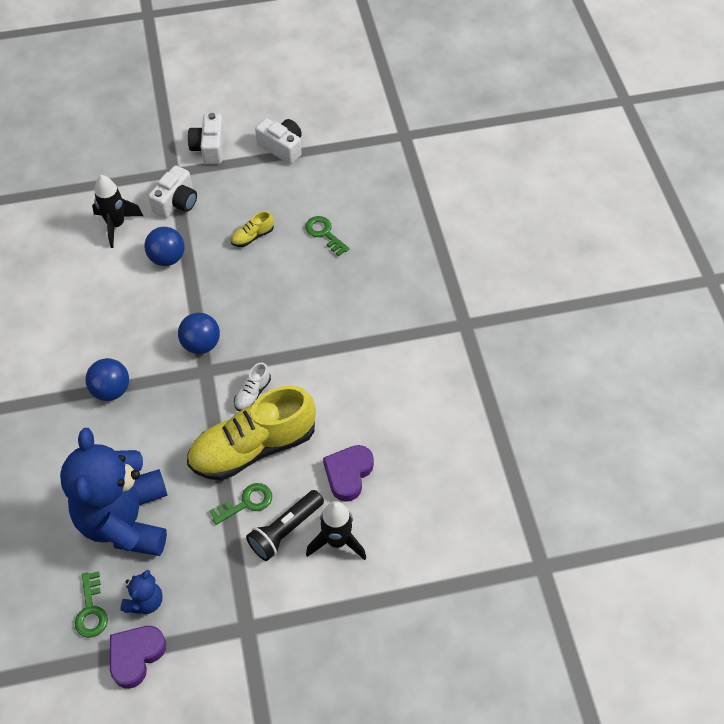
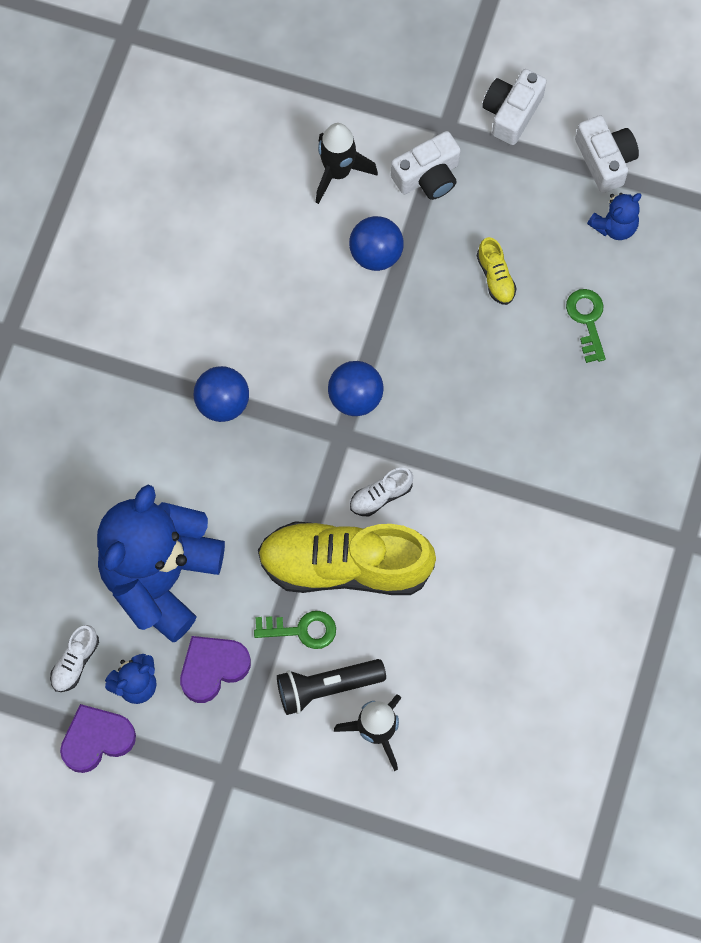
camera: 30 degrees right, 15 degrees up
(91, 610) = (75, 662): green key -> white shoe
(252, 236) = (495, 277): yellow shoe -> yellow shoe turned 105 degrees counterclockwise
(309, 178) = (614, 226): none -> blue teddy bear
(348, 474) = (434, 659): purple heart -> purple heart (213, 668)

